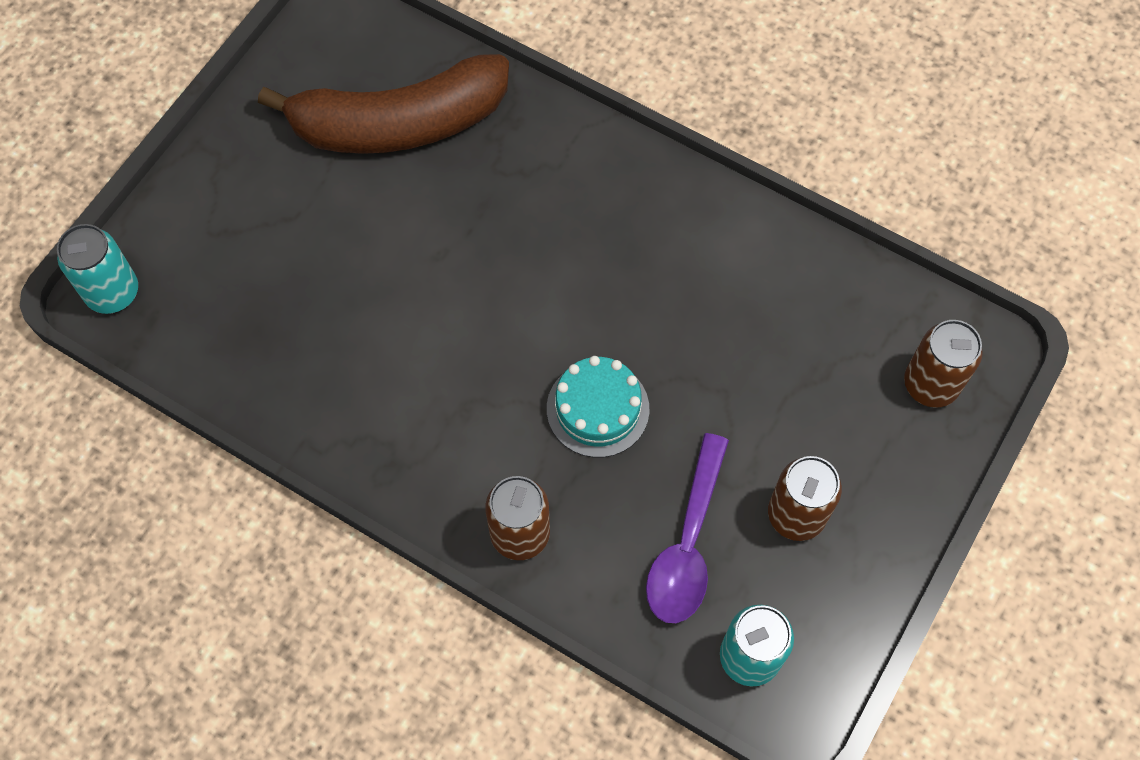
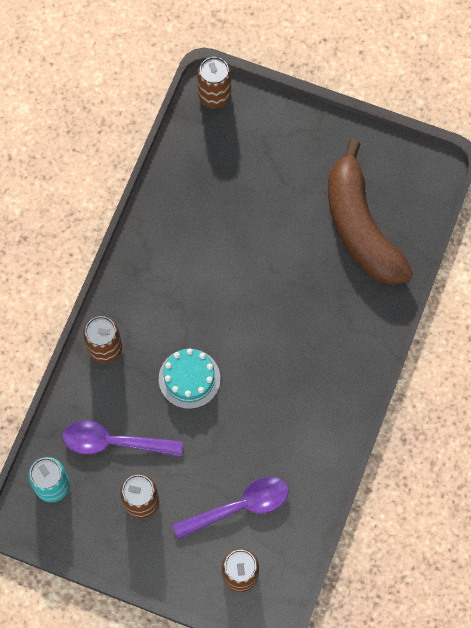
camera: 80 degrees right, 5 degrees up
(113, 293) = (214, 96): turquoise can -> brown can
(821, 367) = (239, 506): none -> purple spoon

